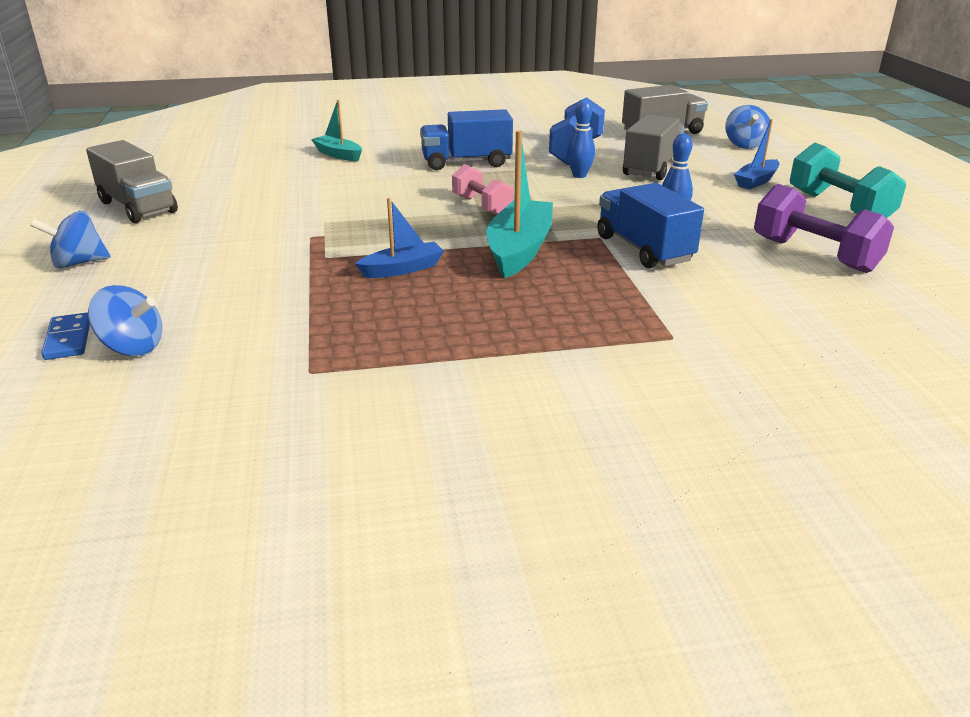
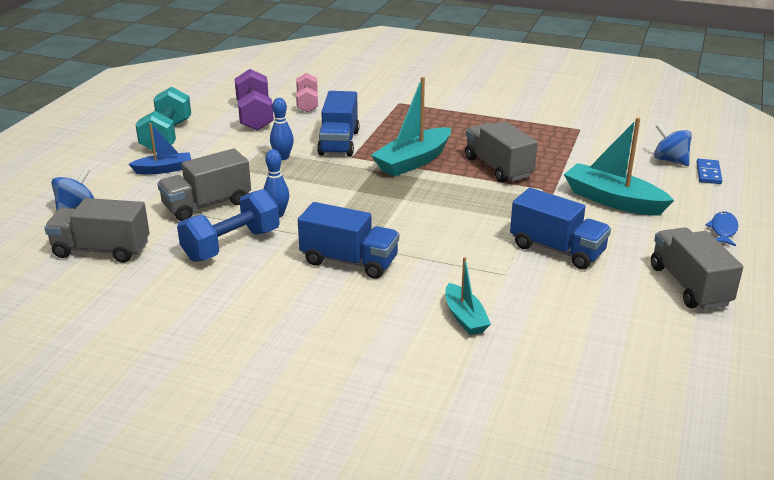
camera: 150 degrees left, 0 degrees up
(78, 263) = (723, 230): blue spinning top -> blue fish
(226, 264) = (613, 200): none -> turquoise boat
(281, 206) = (557, 249): none -> blue truck
(402, 269) = (498, 167): blue boat -> grey truck
(482, 206) = (395, 203): pink dumbbell -> pink dumbbell (307, 103)

